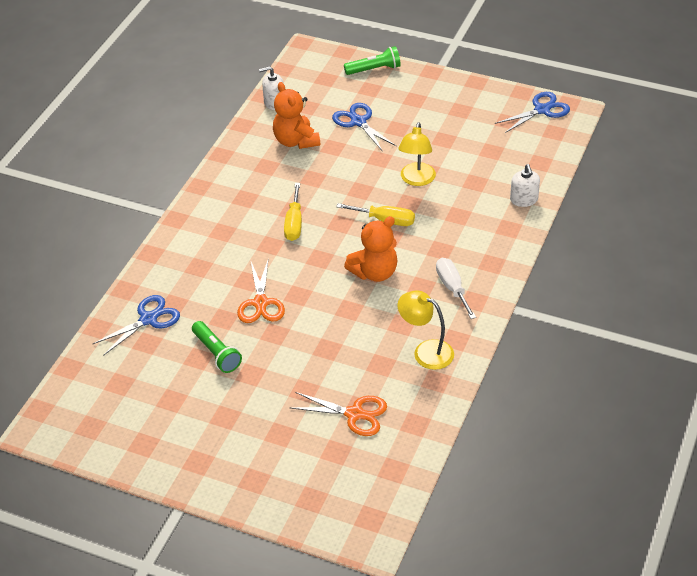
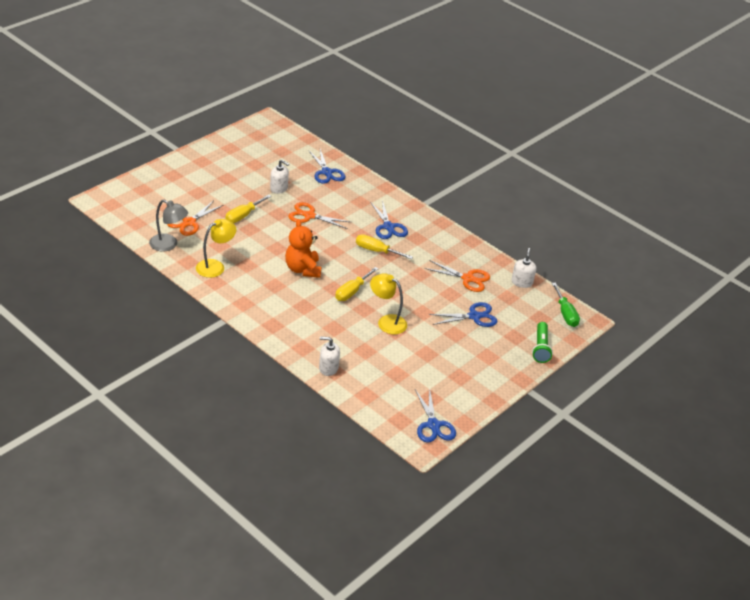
camera: 105 degrees right, 5 degrees down
(216, 353) = (279, 188): green flashlight -> white soap dispenser
(238, 227) = (388, 227): none -> blue scissors
(296, 141) = (468, 278): orange teddy bear -> orange scissors
(303, 366) = (243, 216): none -> yellow screwdriver
(306, 64) = (565, 314): none -> green screwdriver
(416, 414) = (168, 245): none -> grey lamp
(452, 288) = (262, 298): white screwdriver -> none

